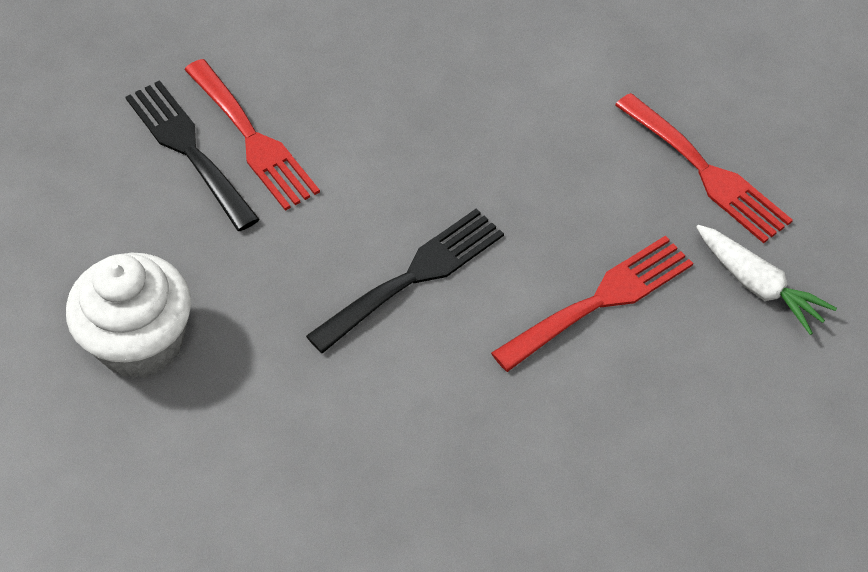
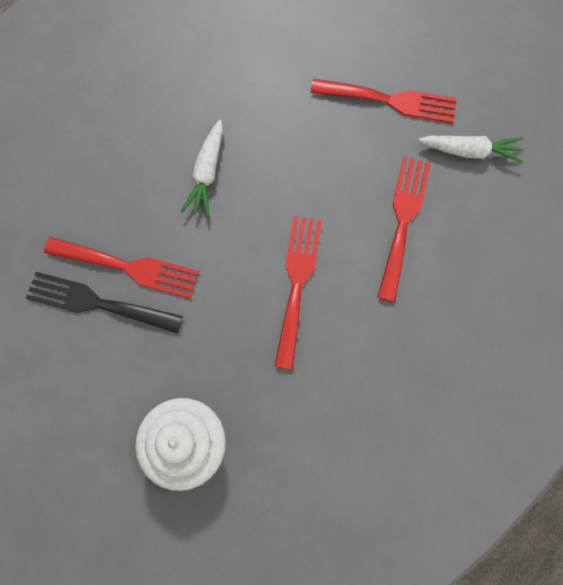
camera: 40 degrees left, 20 degrees up
(414, 276) = (297, 283): black fork -> red fork
(422, 108) = (207, 173): none -> white carrot

